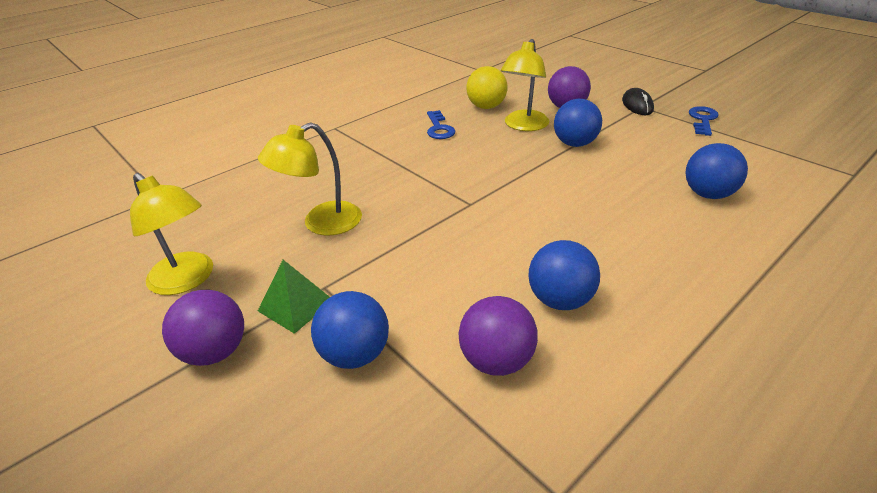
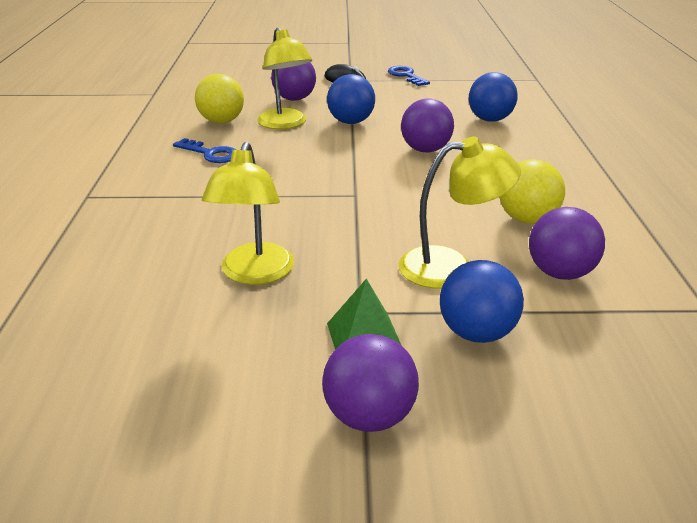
camera: 50 degrees left, 5 degrees down
(187, 280) = (211, 396): yellow lamp -> yellow lamp (451, 267)
(560, 300) = (527, 219): blue ball -> yellow ball
(591, 194) = (425, 150): none -> purple ball

